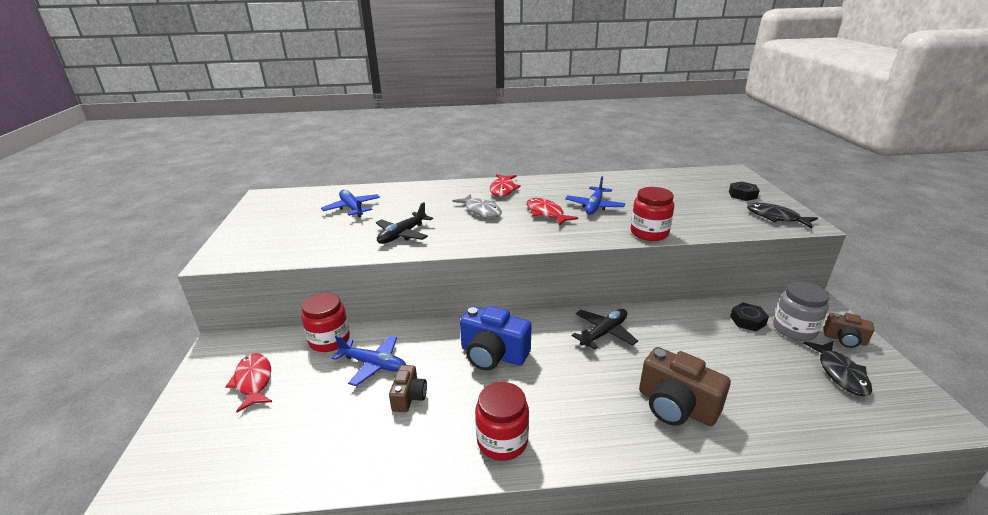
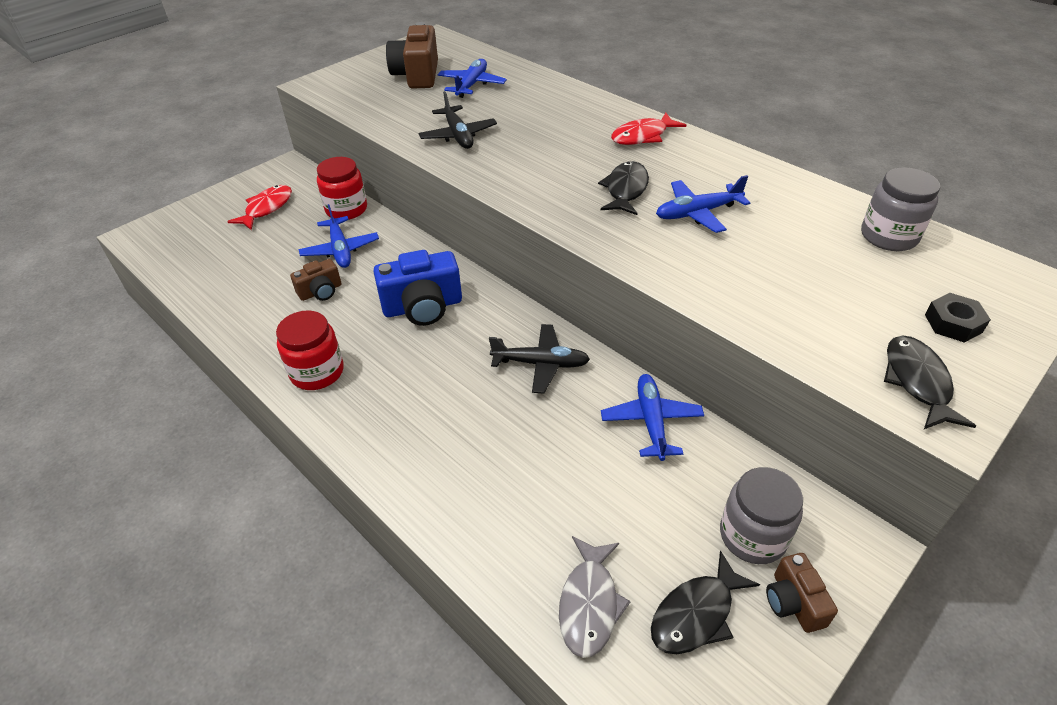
camera: 50 degrees right, 15 degrees up
(402, 234) = (458, 135): black plane -> black plane turned 105 degrees counterclockwise
(481, 211) = (570, 149): grey fish -> grey fish (589, 604)
(493, 354) = (423, 307): blue camera -> blue camera turned 90 degrees counterclockwise
(546, 213) = (625, 190): red fish -> black fish
(649, 233) = (684, 282): red jar -> none
(668, 179) = (888, 236): none -> grey jar
(676, 406) = (472, 470): brown camera -> brown camera (417, 75)
(688, 319) = (651, 421): none -> blue plane
(747, 321) = (715, 479): black nut -> none

